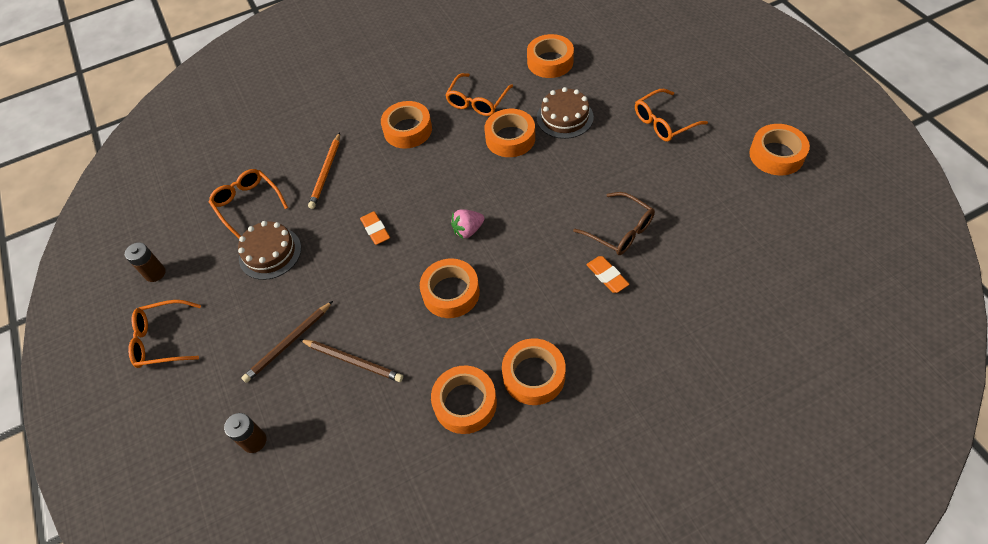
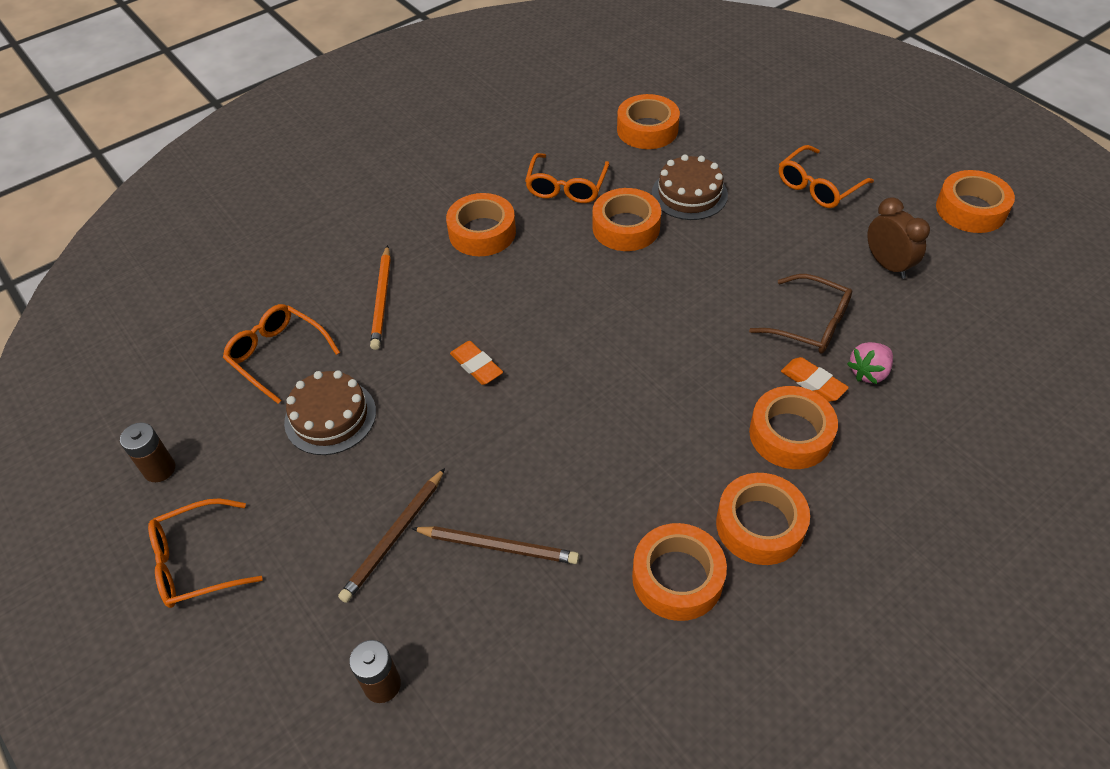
camera: 15 degrees left, 5 degrees down
(451, 293) = (609, 433): orange tape -> orange tape (790, 434)
(468, 230) = (607, 349): pink strawberry -> pink strawberry (868, 372)
(695, 192) = (887, 265): none -> brown clock

